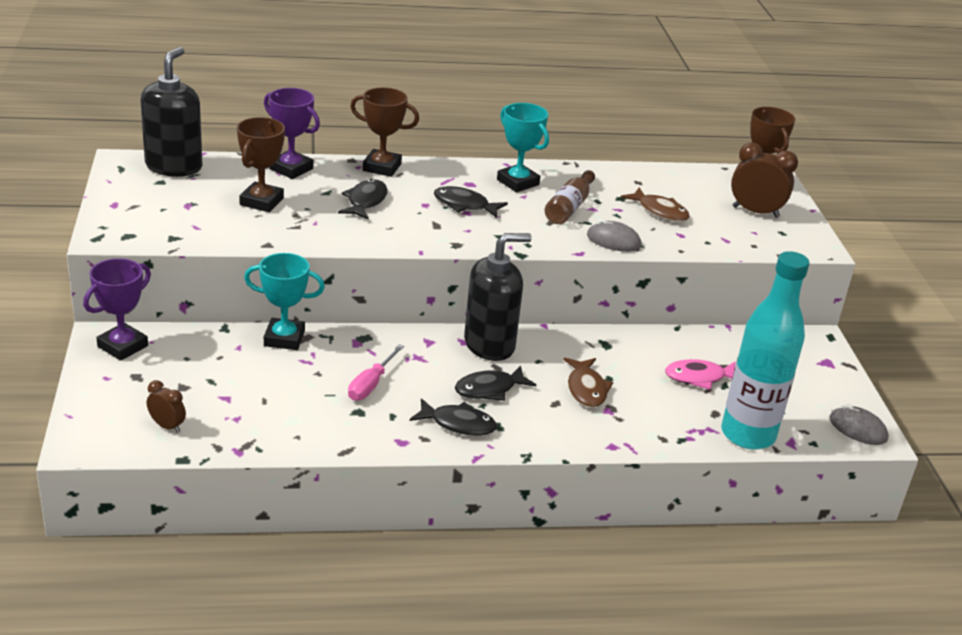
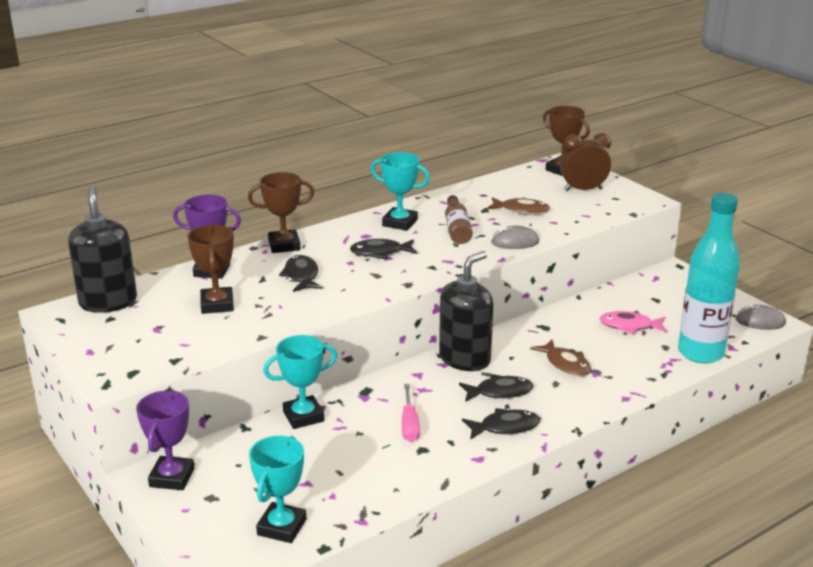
camera: 25 degrees left, 5 degrees down
(167, 426) = (281, 527): brown clock -> turquoise trophy
(489, 389) = (499, 392): black fish -> black fish turned 135 degrees counterclockwise
(699, 377) = (629, 326): pink fish -> pink fish turned 45 degrees clockwise

